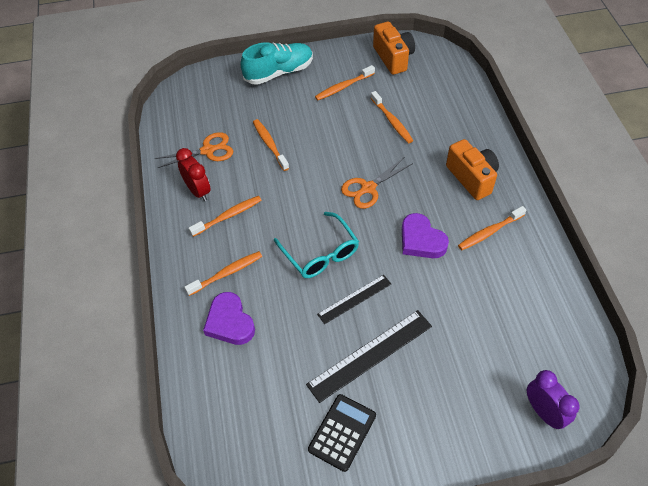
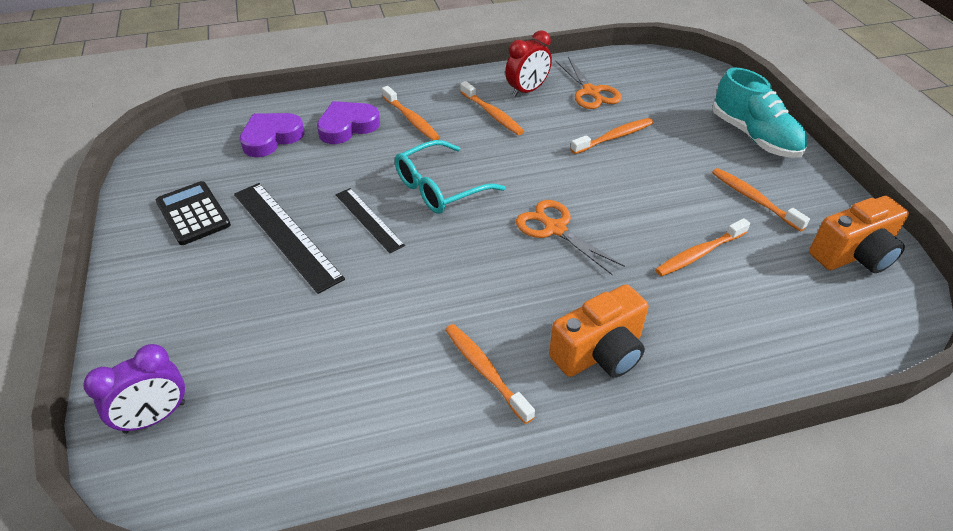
camera: 85 degrees right, 10 degrees down
(342, 432) = (193, 214): black calculator -> black calculator turned 150 degrees counterclockwise
(421, 240) = (464, 285): purple heart -> purple heart (271, 138)

